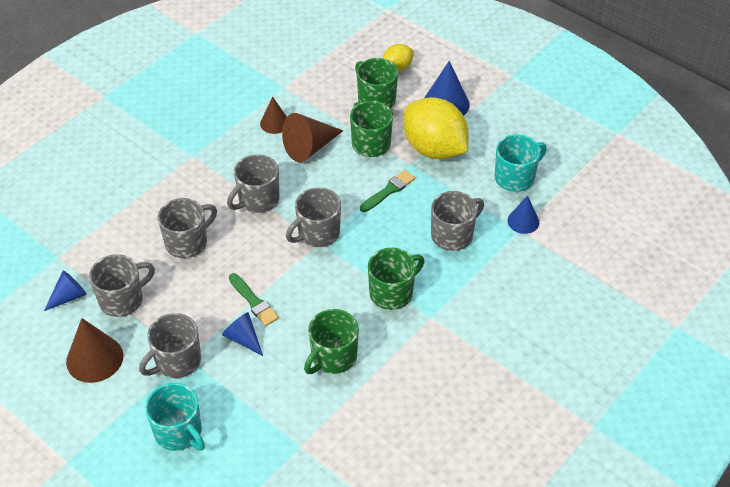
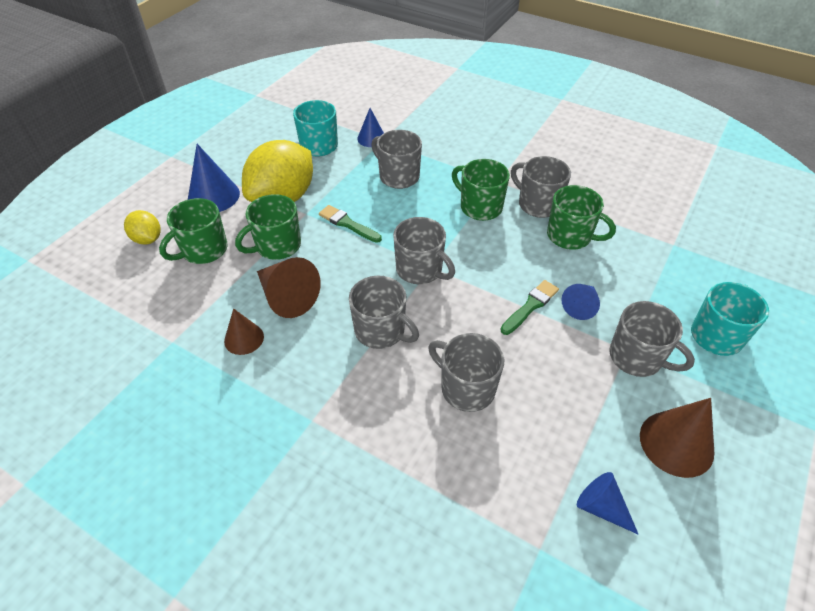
camera: 100 degrees left, 0 degrees up
(122, 299) = (579, 437): grey mug -> grey mug (537, 204)

